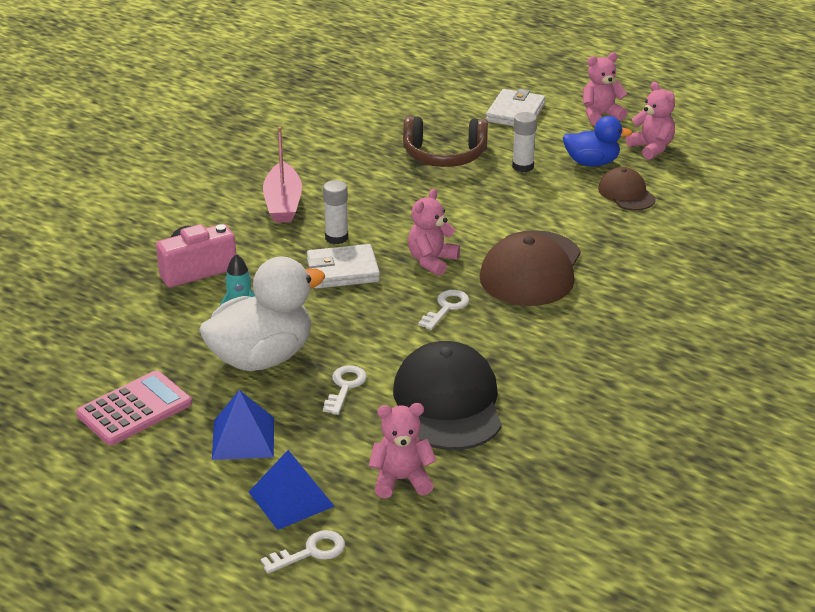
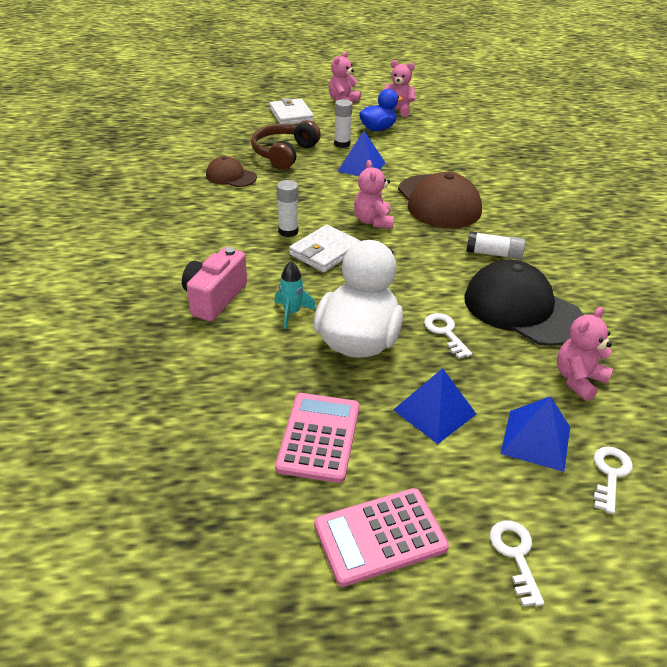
camera: 40 degrees left, 5 degrees up
(88, 490) = (380, 536): none -> pink calculator
(283, 203) = (216, 223): pink boat -> none
(444, 155) = (284, 153): brown headphones -> brown headphones turned 150 degrees clockwise
(446, 308) = (427, 247): white key -> white key (515, 555)
(504, 343) = (493, 254): none -> white glue stick
(505, 200) = (361, 167): none -> blue pyramid
(626, 193) = (422, 139): brown cap -> brown cap (231, 176)

